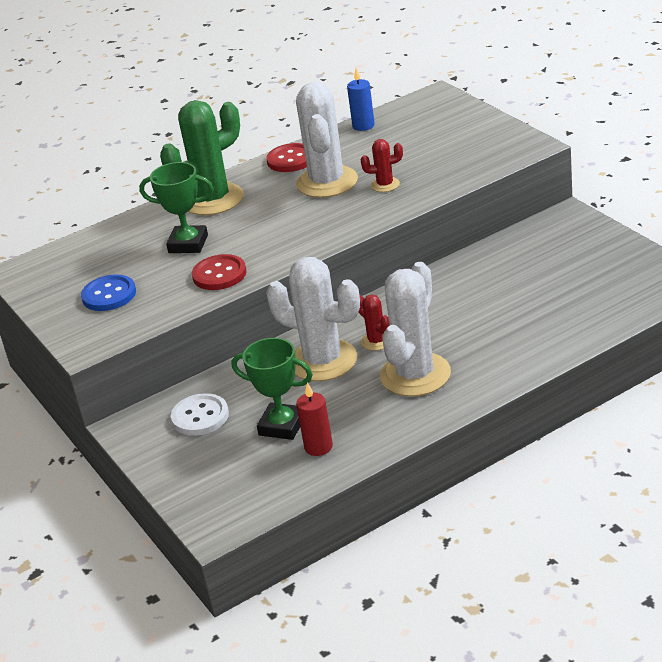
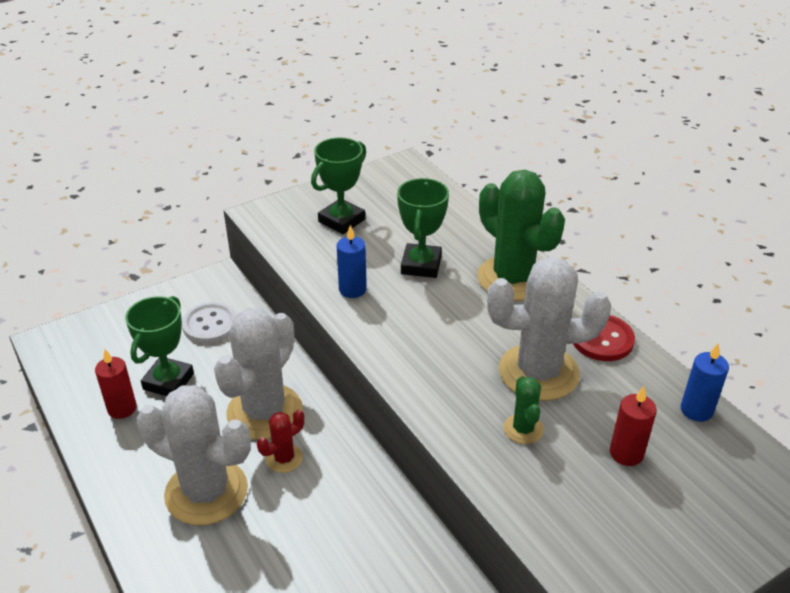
camera: 85 degrees right, 5 degrees up
(109, 295) = (341, 221): blue button -> green trophy
(219, 274) = (352, 289): red button -> blue candle
(385, 185) = (523, 429): red cactus -> green cactus
(404, 148) = (626, 453): none -> red candle

